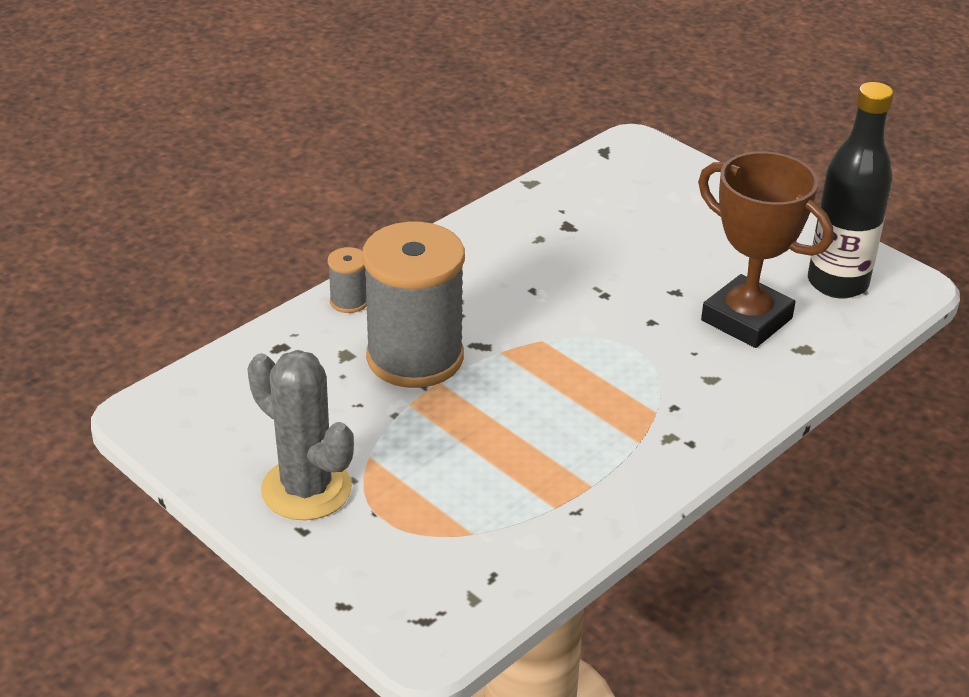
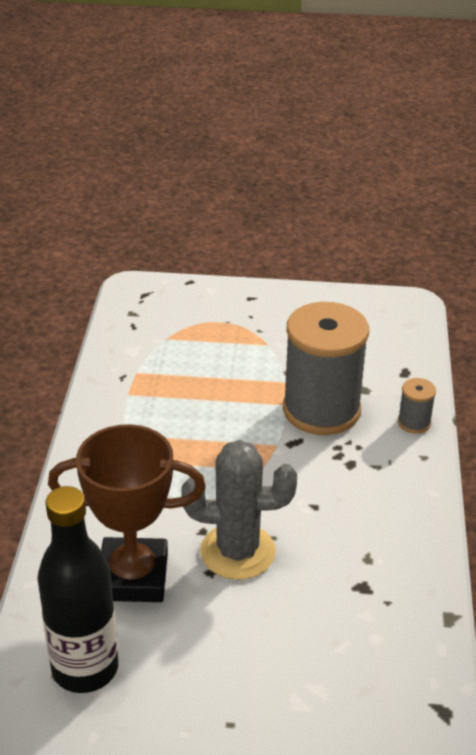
camera: 140 degrees right, 0 degrees up
(306, 489) = (275, 313): grey cactus -> grey cactus (237, 552)

